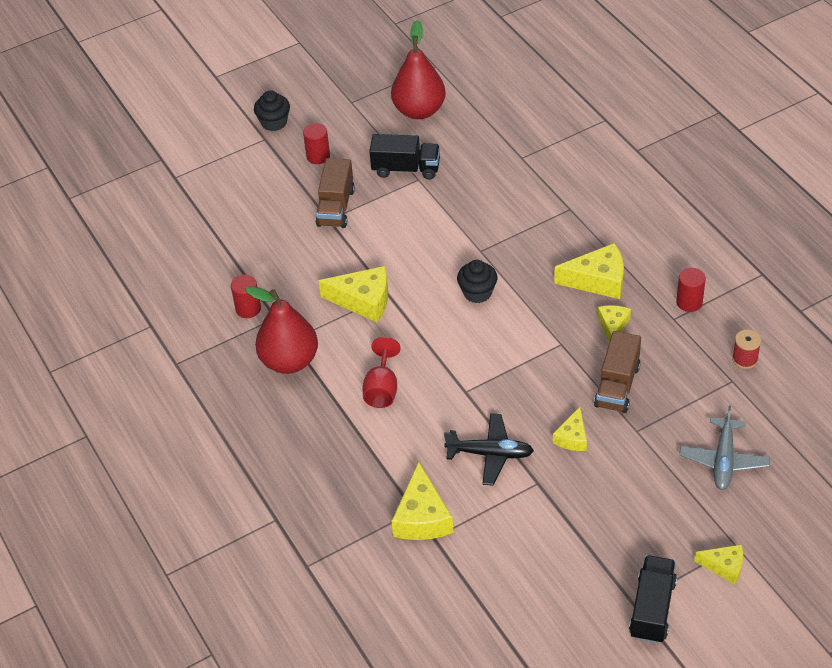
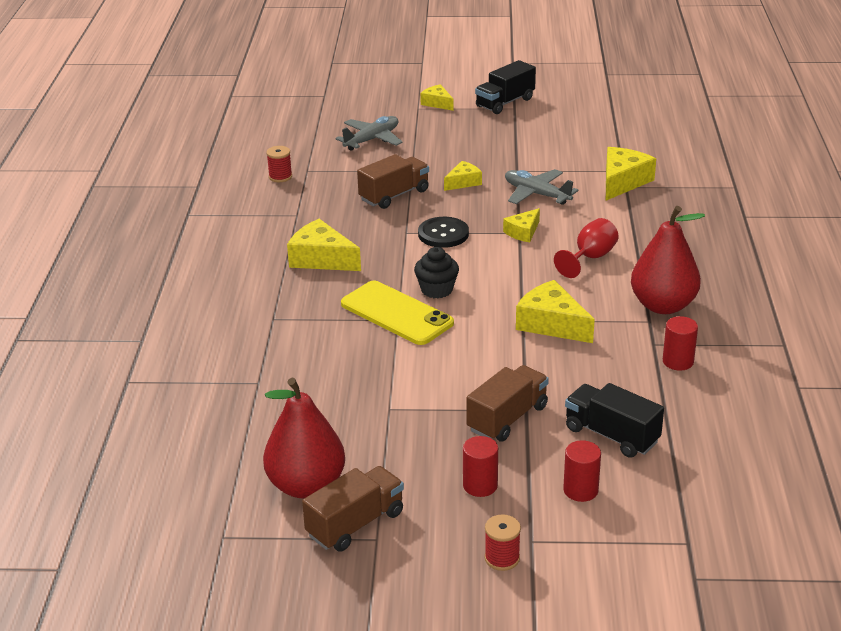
camera: 150 degrees left, 15 degrees down
(274, 122) = (502, 558): black cupcake -> red spool
(370, 104) = (355, 524): none -> brown truck
(406, 169) = (391, 425): black truck -> black truck (611, 435)
(486, 255) = (396, 313): none -> yellow phone
(490, 454) = (536, 194): black plane -> grey plane
(528, 357) = (443, 234): none -> black button
(613, 326) = (350, 227): yellow cheese -> yellow cheese (523, 232)
(689, 302) = (270, 219): red cylinder -> red cylinder (580, 490)

